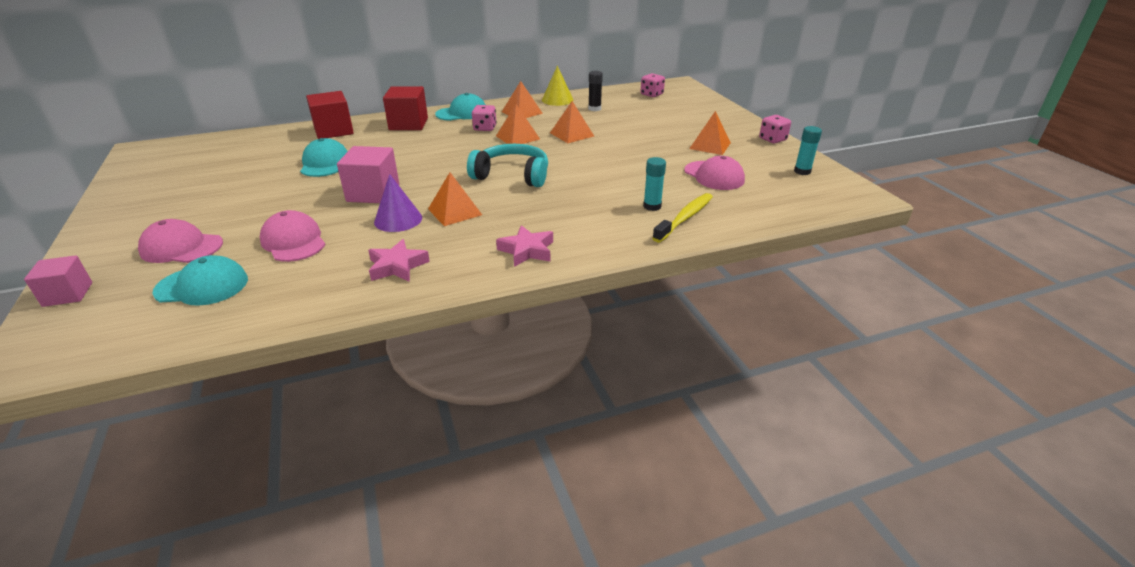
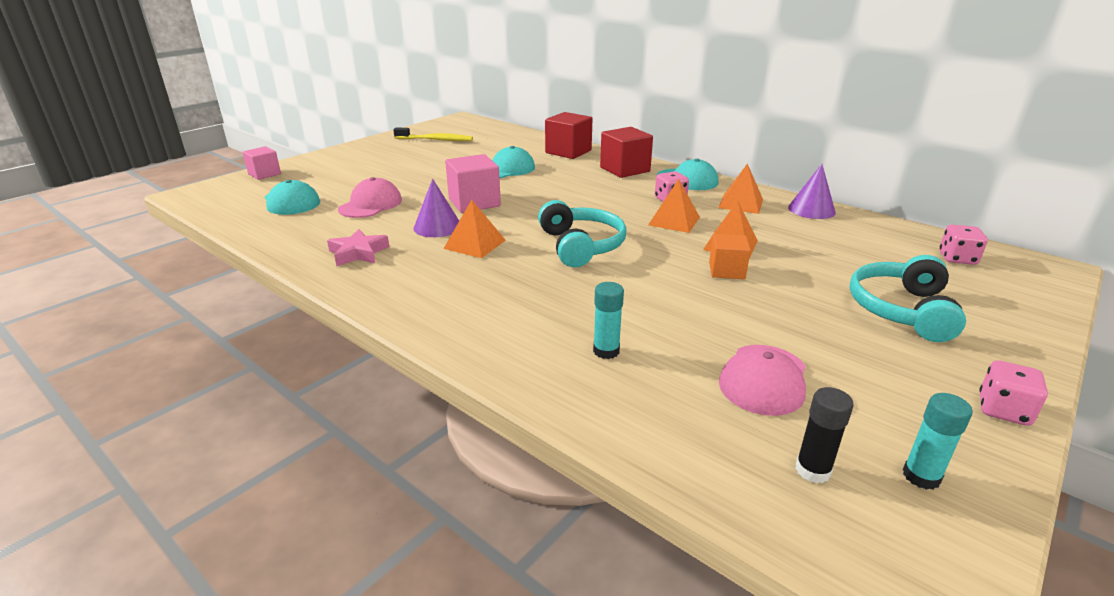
camera: 60 degrees right, 5 degrees down
(181, 247) = (338, 178): pink cap -> none
(527, 250) = (429, 302): pink star -> none
(557, 100) = (811, 209): yellow cone -> purple cone
(594, 109) = (829, 236): black glue stick -> black glue stick (812, 470)
(600, 146) = (726, 270): none -> orange cube
(684, 124) = (902, 310): none -> turquoise headphones
(685, 218) = (600, 386): yellow toothbrush -> yellow toothbrush (435, 140)
(710, 145) = (865, 350): orange pyramid -> none

